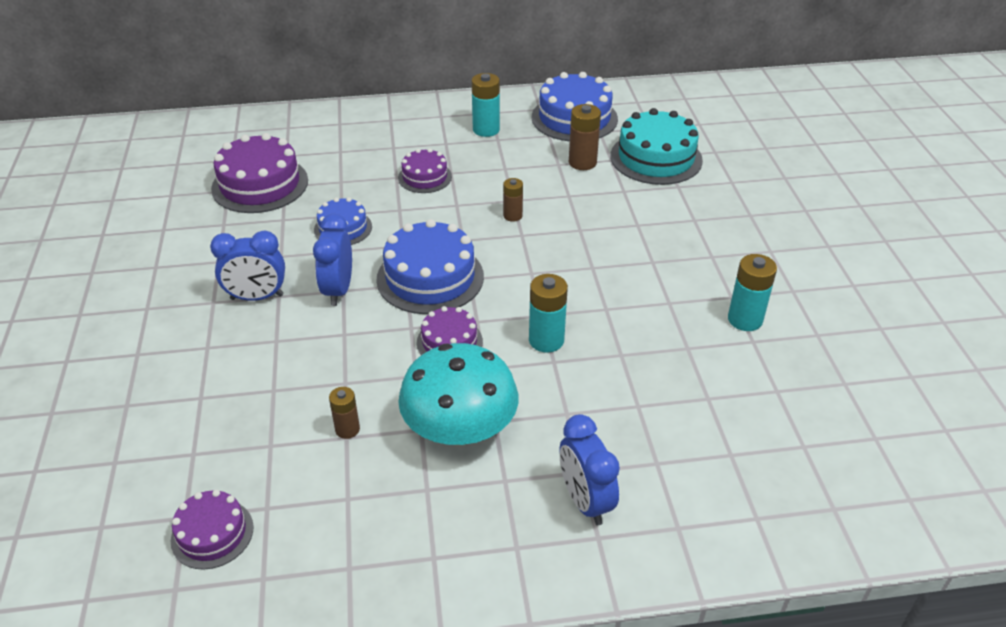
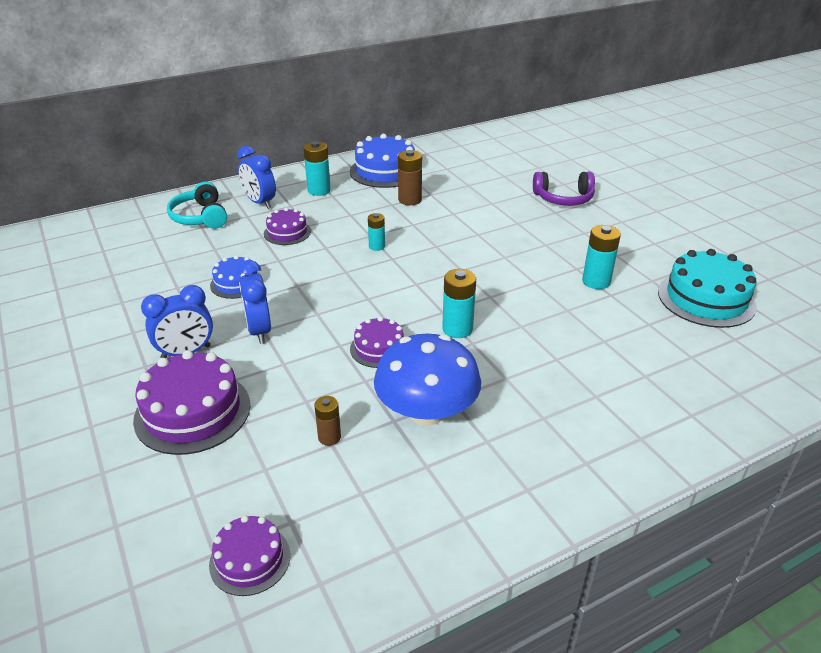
camera: 20 degrees left, 5 degrees down
(260, 184) = (140, 264): purple cake -> purple cake (192, 412)
(344, 139) = (200, 217): none -> turquoise headphones
(430, 277) = (334, 304): blue cake -> none
(460, 429) = (426, 411): turquoise mushroom -> blue mushroom
(512, 216) = (377, 246): brown battery -> turquoise battery
(585, 501) = (560, 438): blue clock -> blue clock (260, 203)
(656, 158) = (463, 187): turquoise cake -> turquoise cake (706, 299)
(772, 198) = (563, 198): none -> purple headphones

